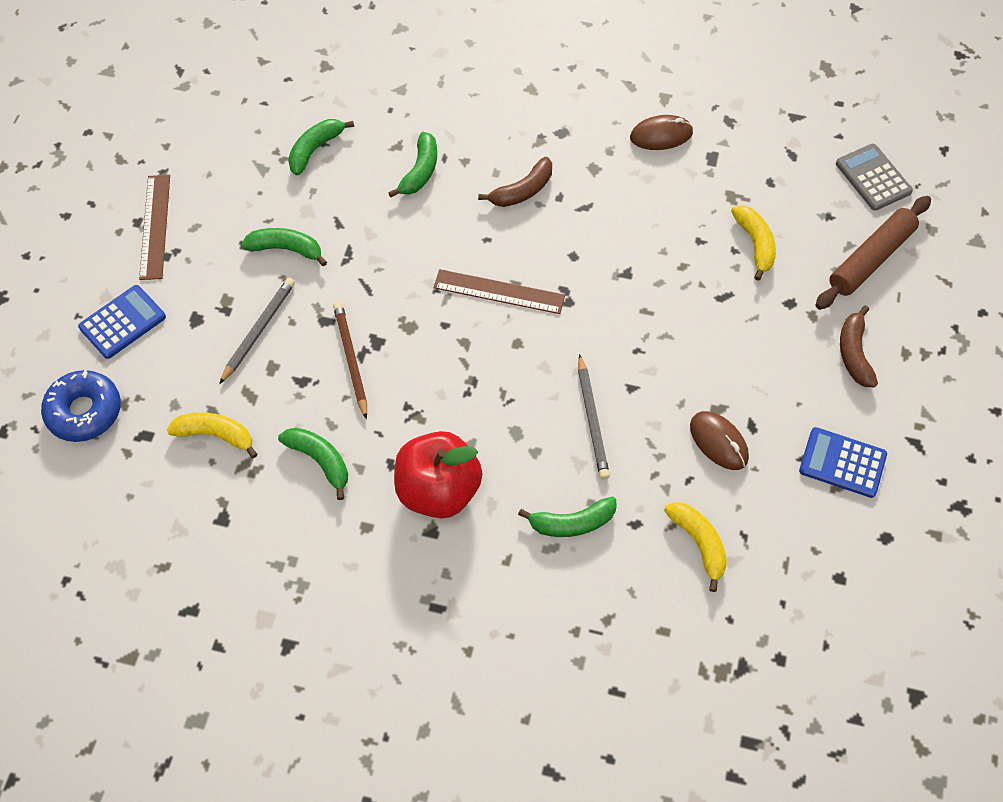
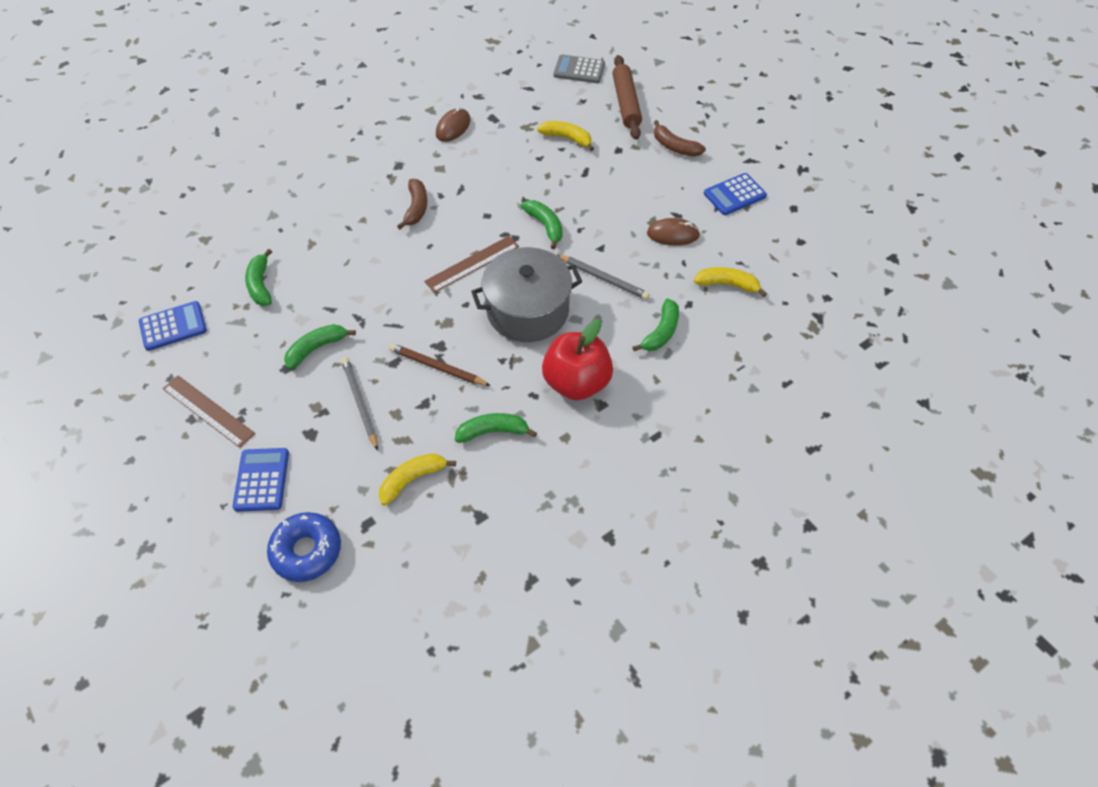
camera: 50 degrees left, 5 degrees down
(214, 127) = (173, 326): none -> blue calculator
(420, 171) = (343, 245): green banana -> green banana (545, 226)
(486, 383) = (527, 310): none -> grey pot

